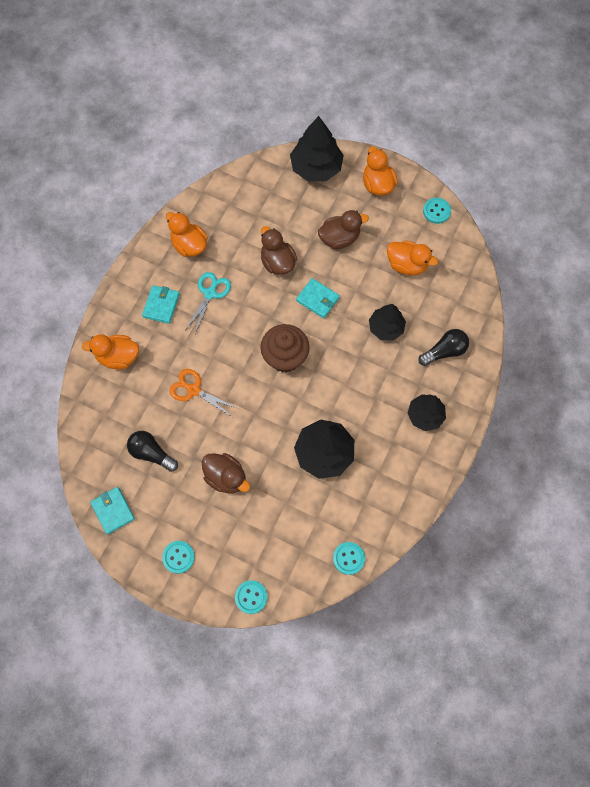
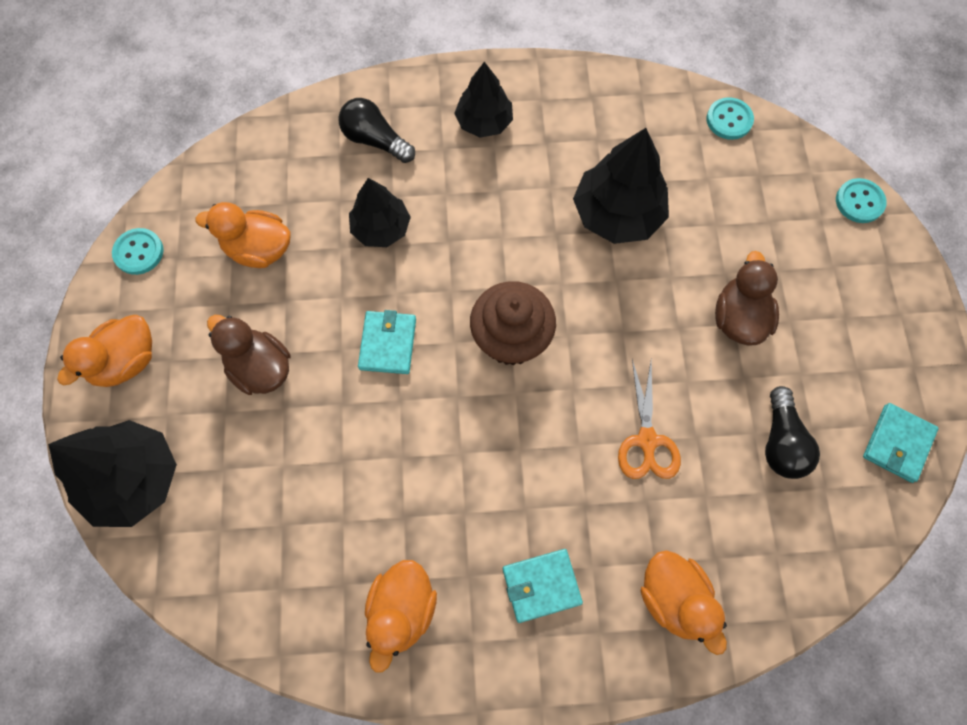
camera: 120 degrees left, 0 degrees up
(178, 557) = (884, 316): turquoise button -> none
(210, 293) = (472, 515): turquoise scissors -> none
(277, 262) = (355, 440): brown duck -> none
(407, 265) = (259, 249): orange duck -> orange duck turned 75 degrees counterclockwise

